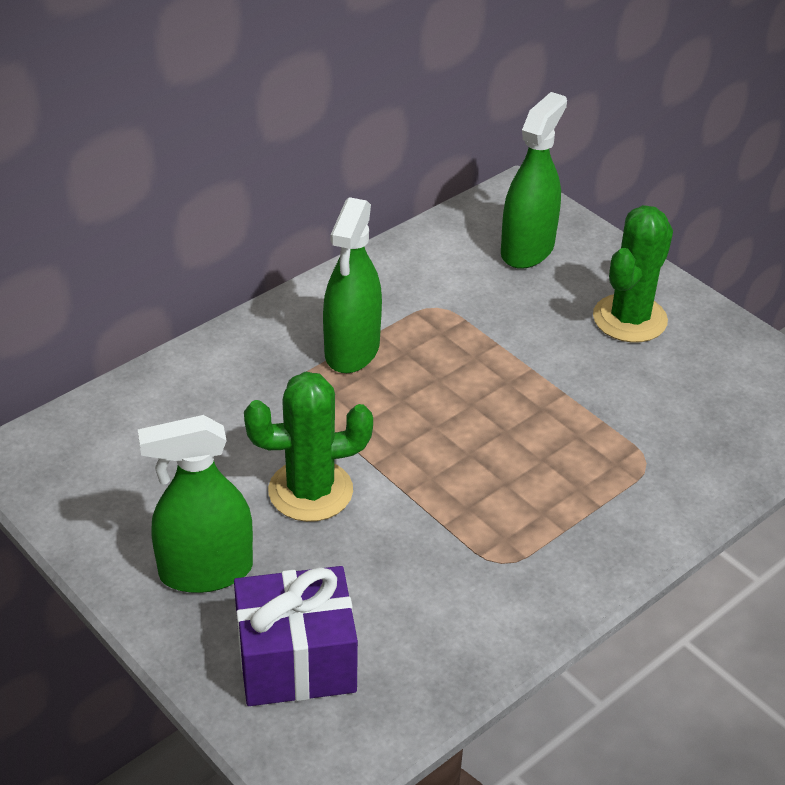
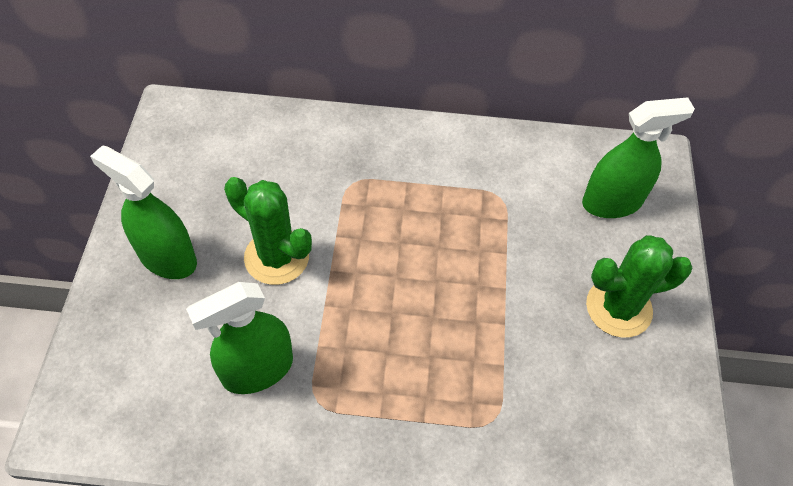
camera: 45 degrees right, 15 degrees up
(296, 661) = (139, 354): purple gift -> none
(352, 350) = (413, 186): green spray bottle -> green spray bottle (257, 369)

